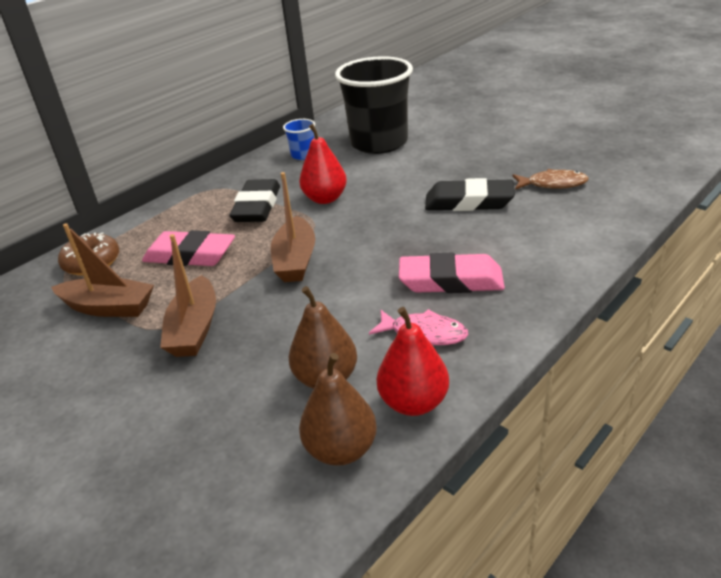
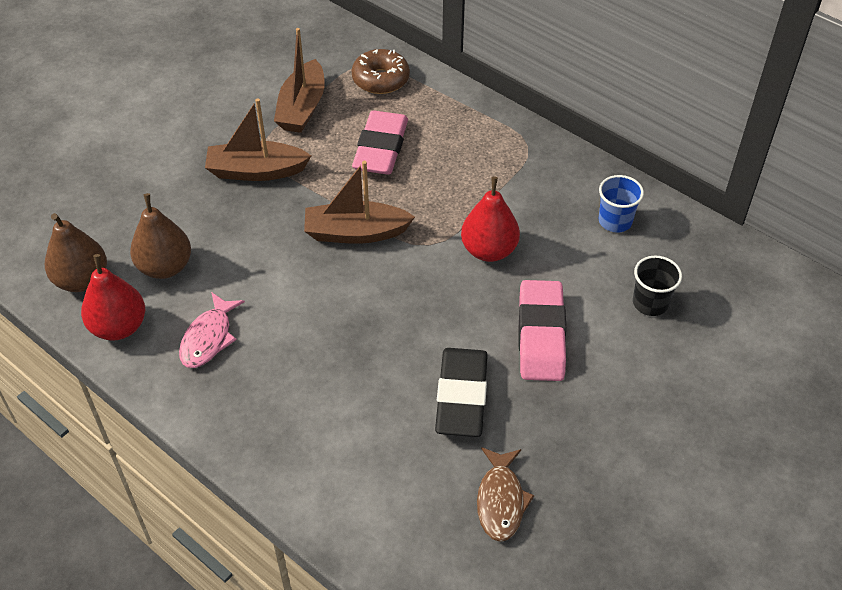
camera: 85 degrees right, 15 degrees up
(257, 207) = (477, 189): black eraser -> none
(379, 143) = (650, 303): black cup -> black cup, size x0.43
(451, 281) = (290, 365): pink eraser -> pink eraser (541, 335)

